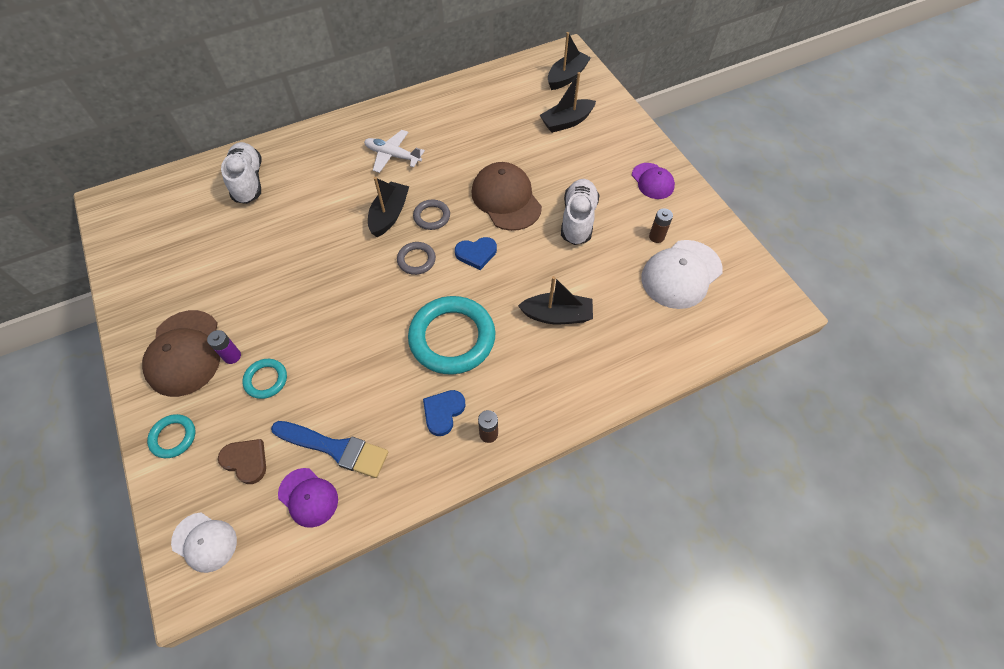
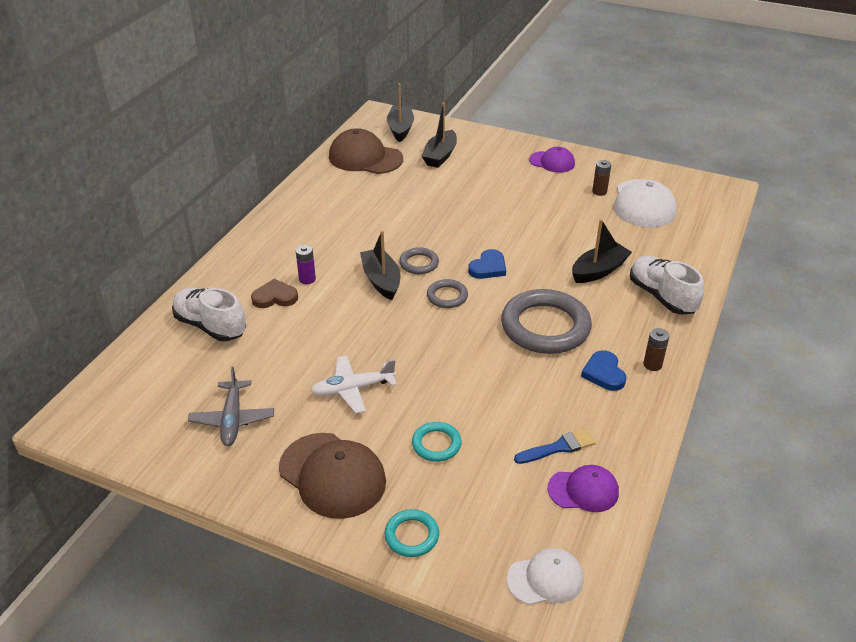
camera: 40 degrees left, 20 degrees down
(181, 266) = (232, 419): none -> grey plane
(232, 356) = (381, 449): purple battery -> purple battery (307, 279)
(246, 461) = (500, 505): brown heart -> brown heart (275, 297)
(335, 448) = (558, 447): blue brush -> blue brush, size x0.64
(392, 155) = (326, 242): white plane -> white plane (352, 389)
(452, 338) = (545, 327): turquoise ring -> grey ring
(506, 199) = (462, 223): brown cap -> brown cap (365, 158)
(578, 220) = (533, 209): white shoe -> white shoe (661, 296)

